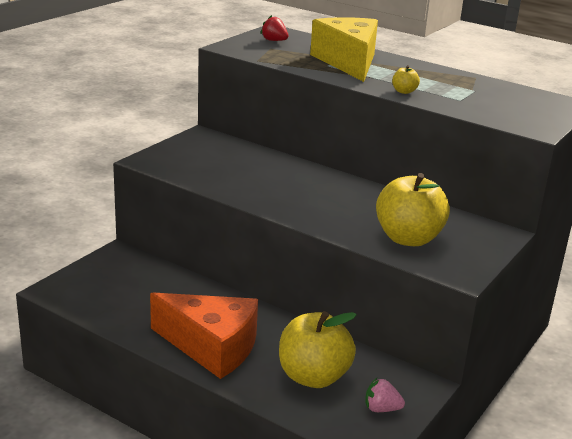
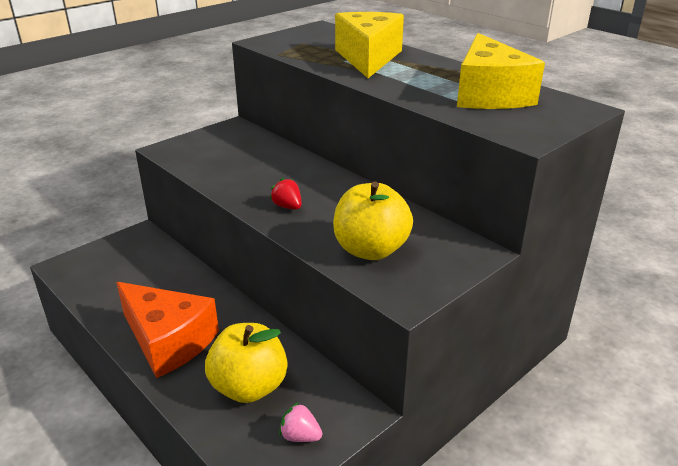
camera: 15 degrees right, 5 degrees up
(274, 41) = (310, 36): red strawberry -> red strawberry (287, 207)
(404, 91) = (403, 90): yellow apple -> none
(481, 93) = (489, 94): none -> yellow cheese

